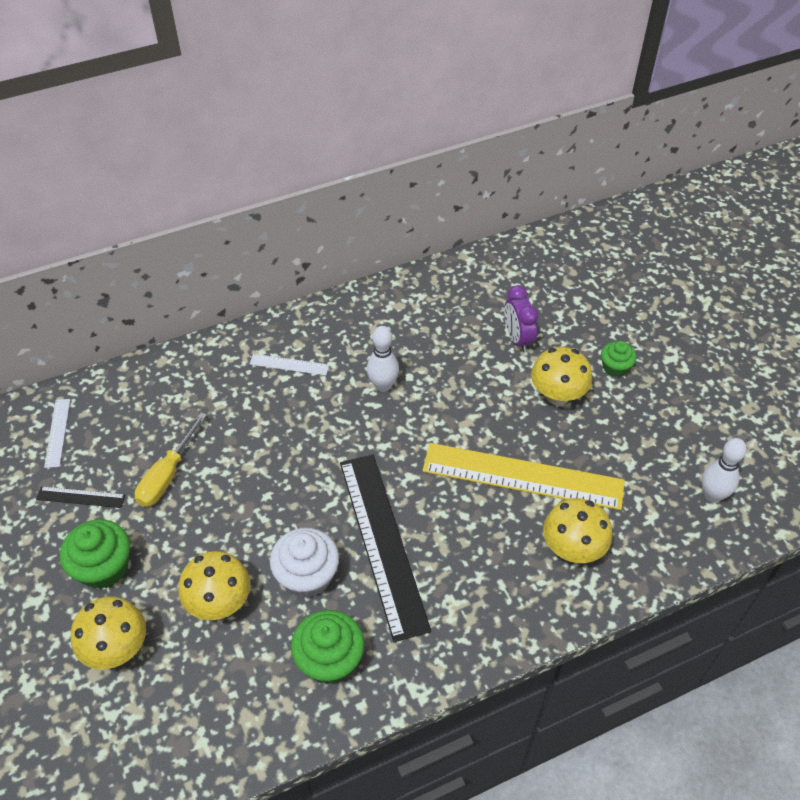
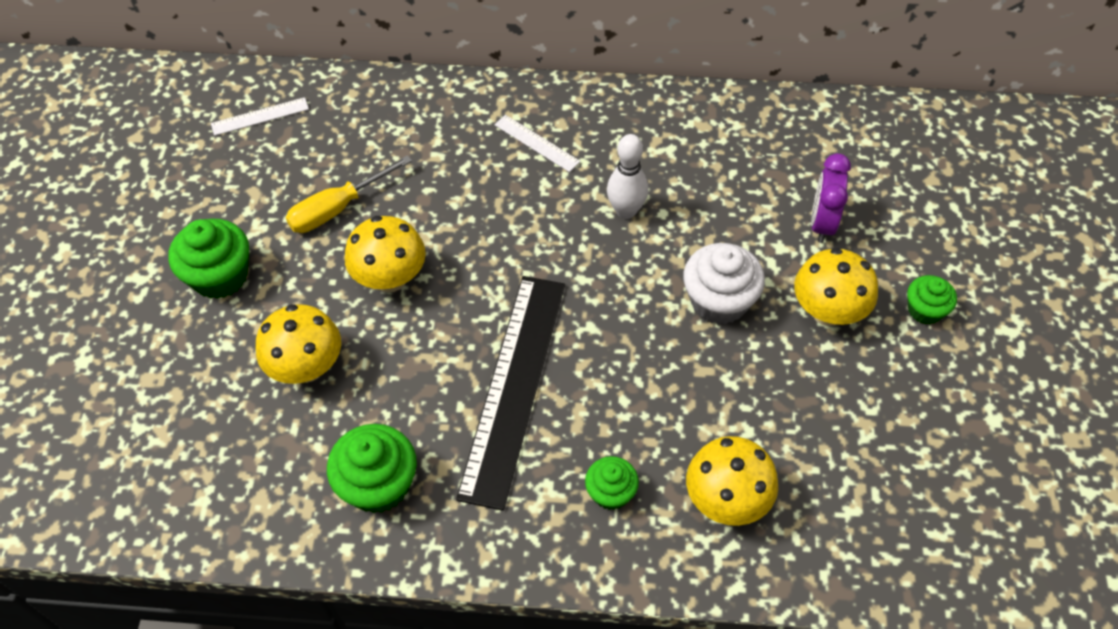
camera: 30 degrees right, 5 degrees up
(57, 432) = (260, 116): white ruler -> white ruler turned 45 degrees clockwise
(81, 497) = (242, 193): black ruler -> none
(117, 648) = (183, 364): yellow mushroom -> yellow mushroom (390, 278)
(307, 576) = (411, 383): white cupcake -> white cupcake (719, 301)
(495, 582) = (611, 492): none -> green cupcake
(522, 476) = (722, 388): yellow ruler -> none
(712, 495) = (949, 523): white bowling pin -> none

